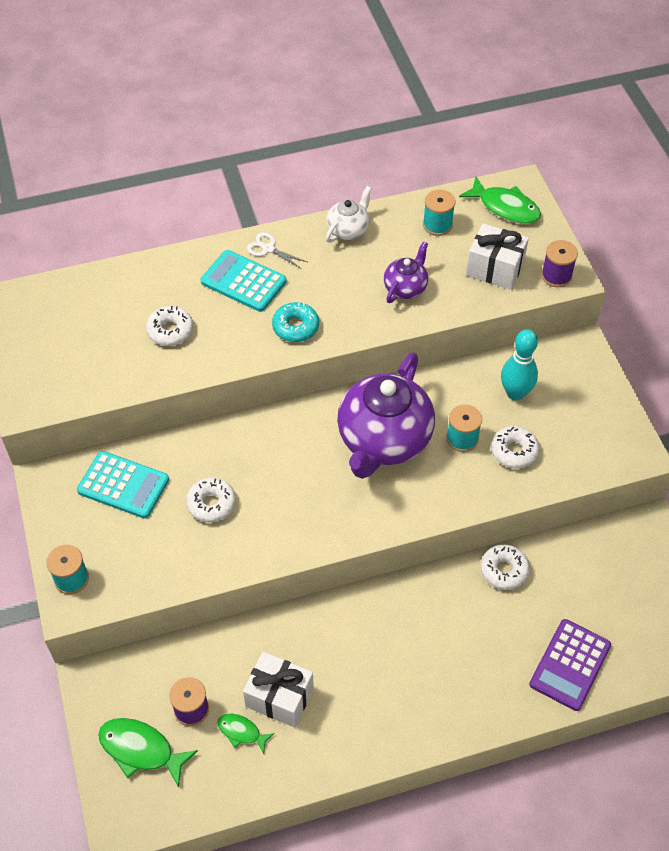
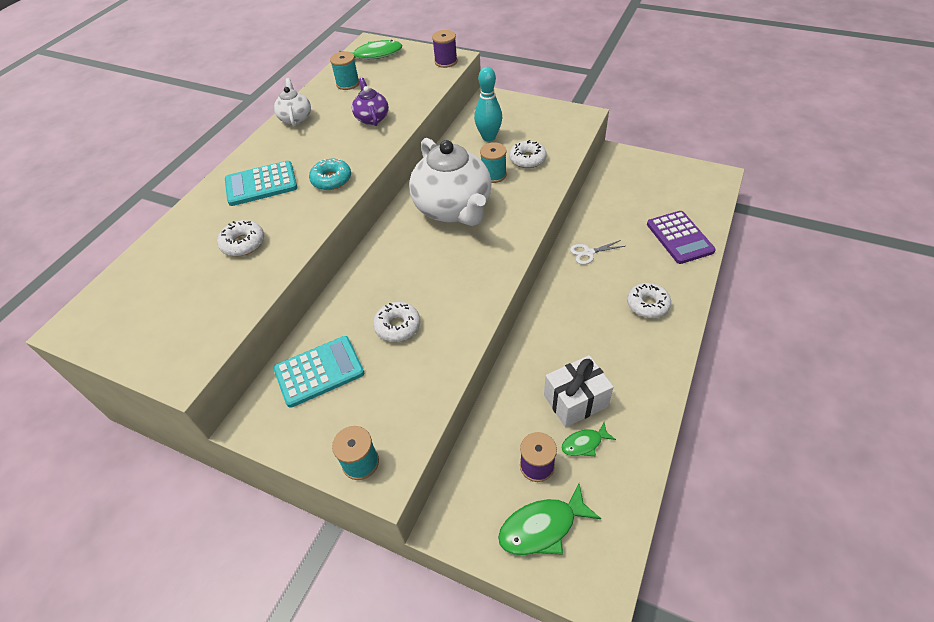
camera: 45 degrees left, 5 degrees down
(268, 249) = (255, 159): white scissors -> white scissors (588, 253)
(383, 440) = (453, 209): purple teapot -> white teapot
(495, 269) = (409, 79): white gift -> none
(504, 570) = (587, 228): white donut -> white donut (647, 304)

